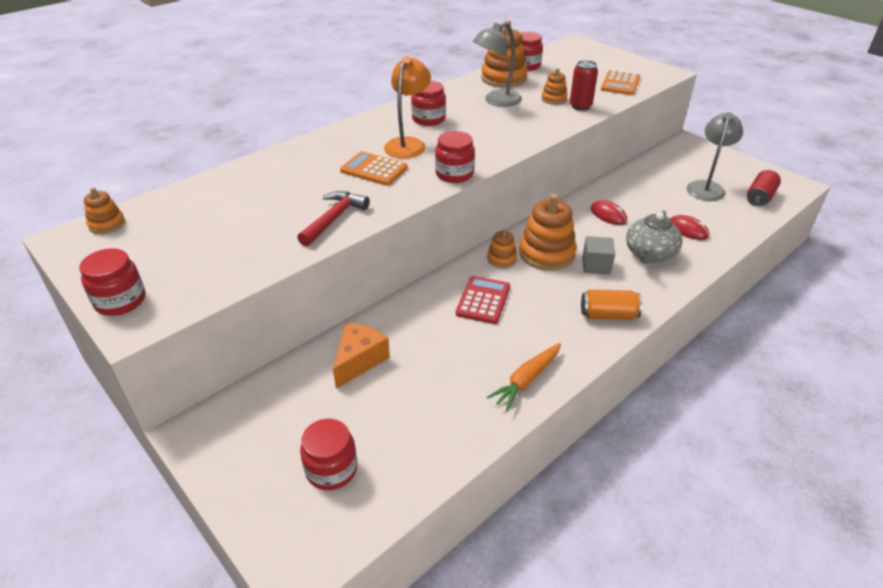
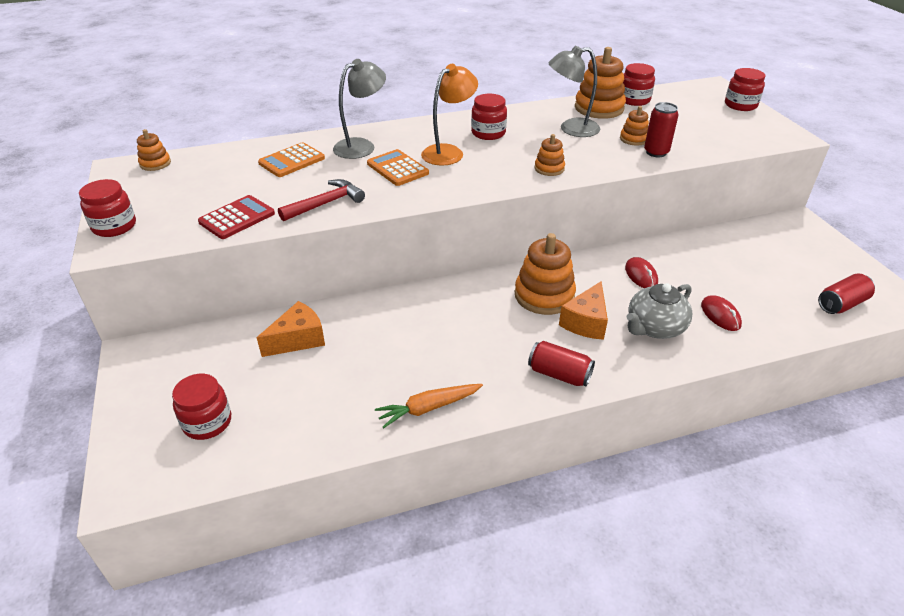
camera: 25 degrees right, 0 degrees up
(454, 174) = (466, 190): red jar -> red jar (740, 105)
(483, 300) = (447, 321): red calculator -> red calculator (237, 218)
(501, 259) = (495, 288): orange stacking toy -> orange stacking toy (549, 168)
(596, 266) = (586, 322): grey cube -> orange cheese
(608, 315) = (559, 374): orange can -> red can
(620, 84) = (724, 138): orange calculator -> orange calculator (292, 161)
(706, 187) = (782, 275): grey lamp -> grey lamp (361, 146)

